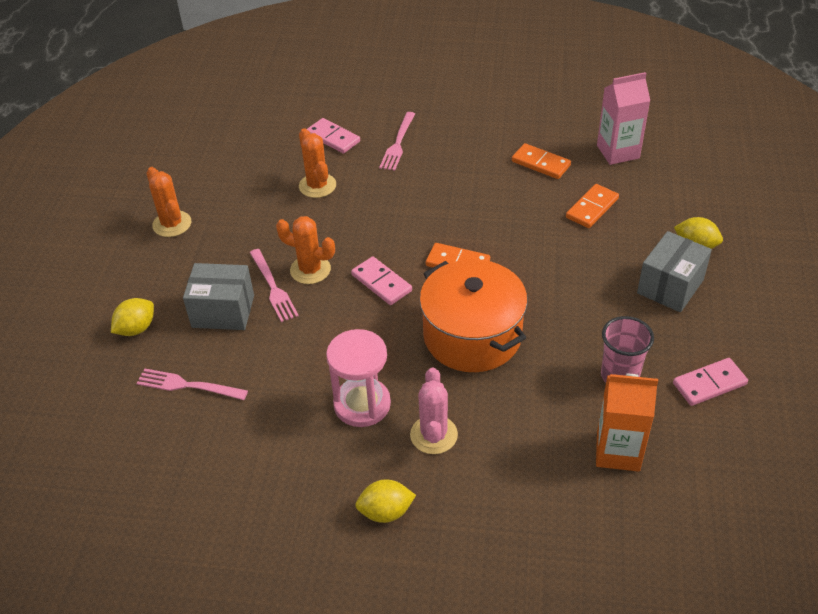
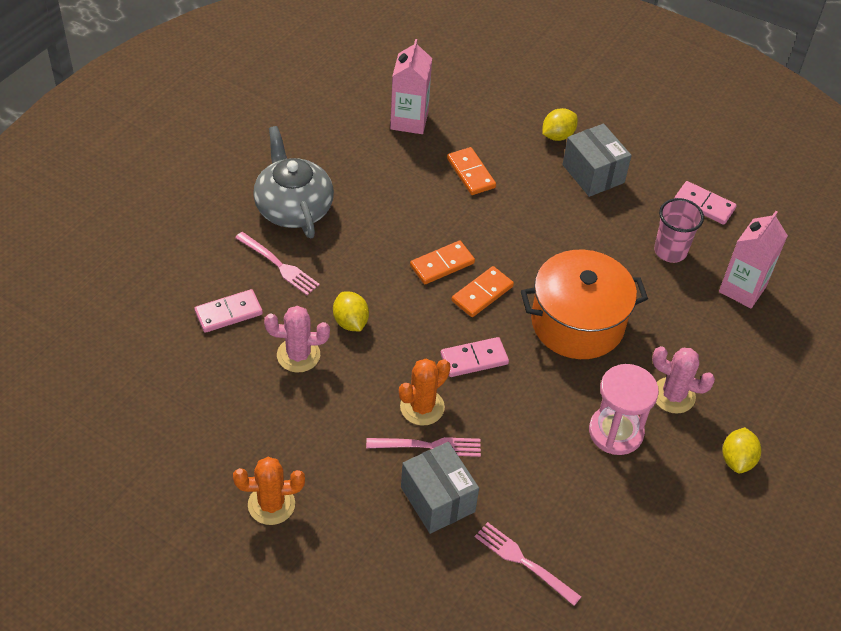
camera: 70 degrees left, 5 degrees up
(136, 329) = (418, 585): yellow lemon -> yellow lemon (350, 322)
(187, 385) = (523, 562): pink fork -> pink fork turned 90 degrees clockwise
(223, 311) = (437, 499): grey box -> grey box turned 60 degrees counterclockwise
(317, 186) = (298, 355): orange cactus -> pink cactus
(462, 128) = (293, 207): none -> grey teapot
(540, 163) = (387, 177): orange domino -> orange domino (442, 264)
(618, 451) = (742, 289): orange carton -> pink carton
(709, 384) = (704, 205): pink domino -> pink domino turned 60 degrees counterclockwise

